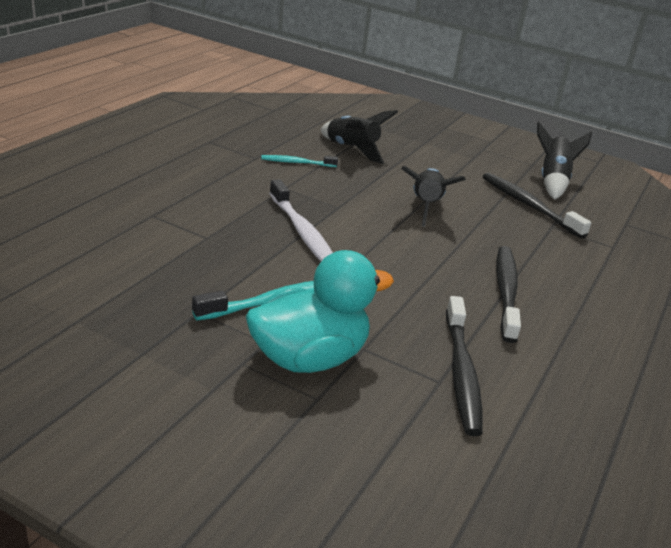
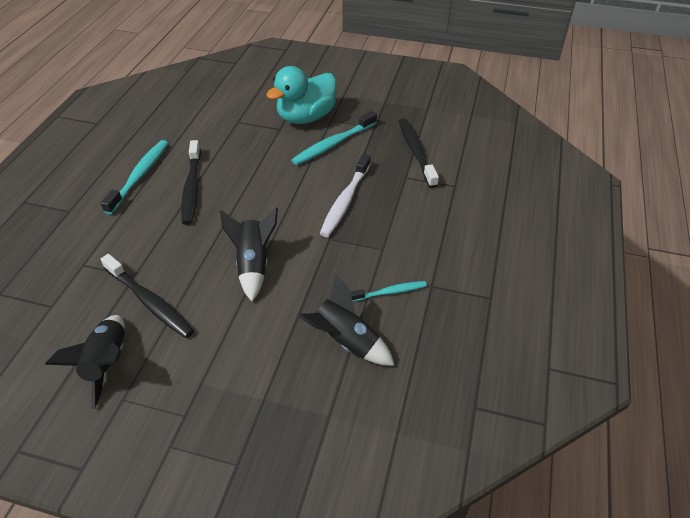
camera: 170 degrees right, 15 degrees up
(302, 232) = (345, 201): white toothbrush -> white toothbrush turned 120 degrees counterclockwise
(461, 373) = (225, 128): black toothbrush -> black toothbrush (416, 152)
(588, 325) = (140, 176): none -> turquoise toothbrush

